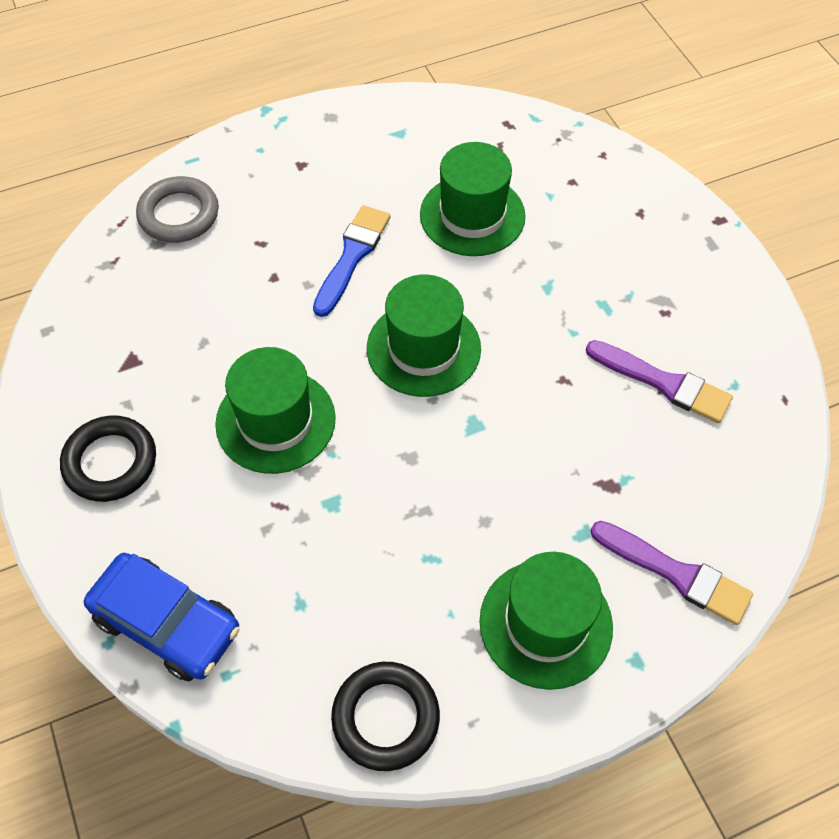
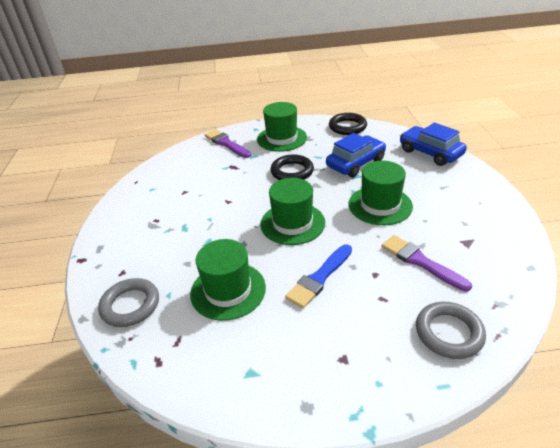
camera: 160 degrees left, 20 degrees down
(110, 462) = (468, 201): black ring -> black ring (292, 171)
(339, 547) = (355, 163): none -> blue car
(589, 173) = (130, 305): none -> grey ring
(663, 383) = (182, 193): purple brush -> purple brush (420, 262)

